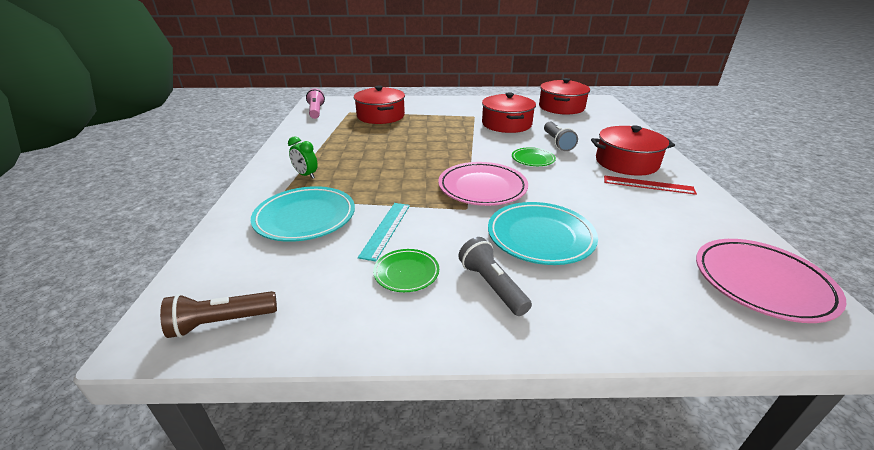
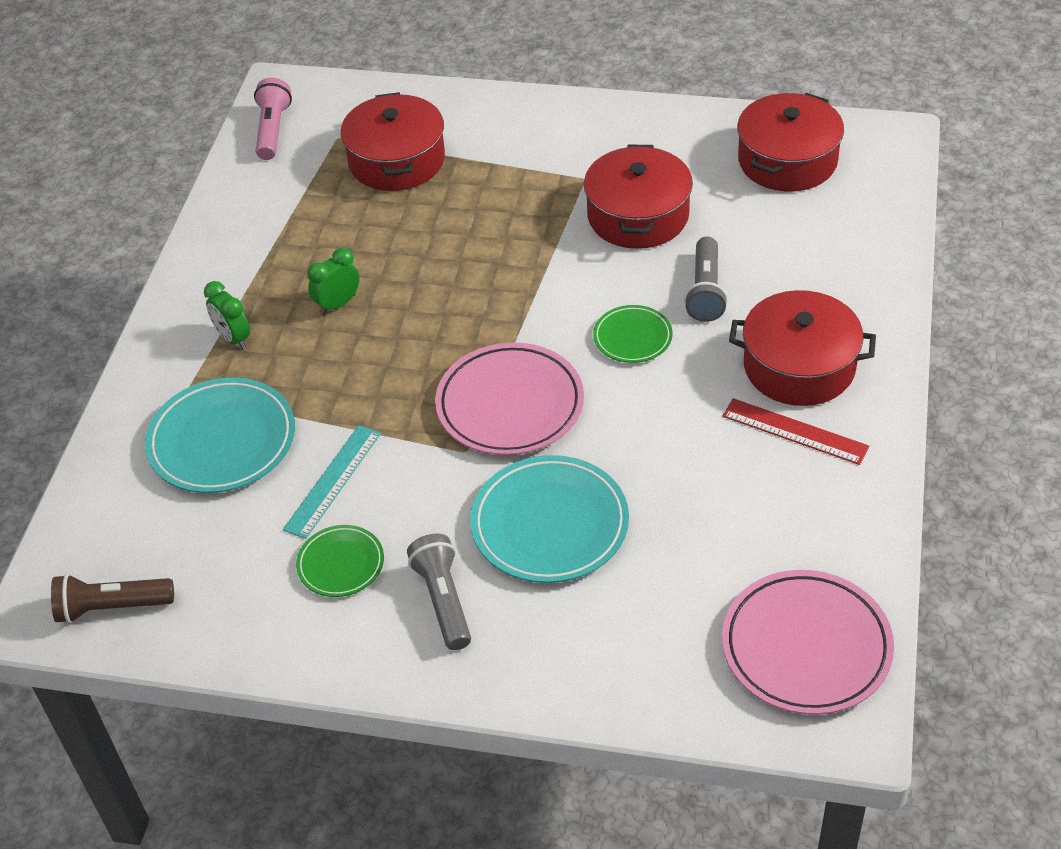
camera: 15 degrees right, 15 degrees up
(365, 159) = (338, 304): none -> green clock

